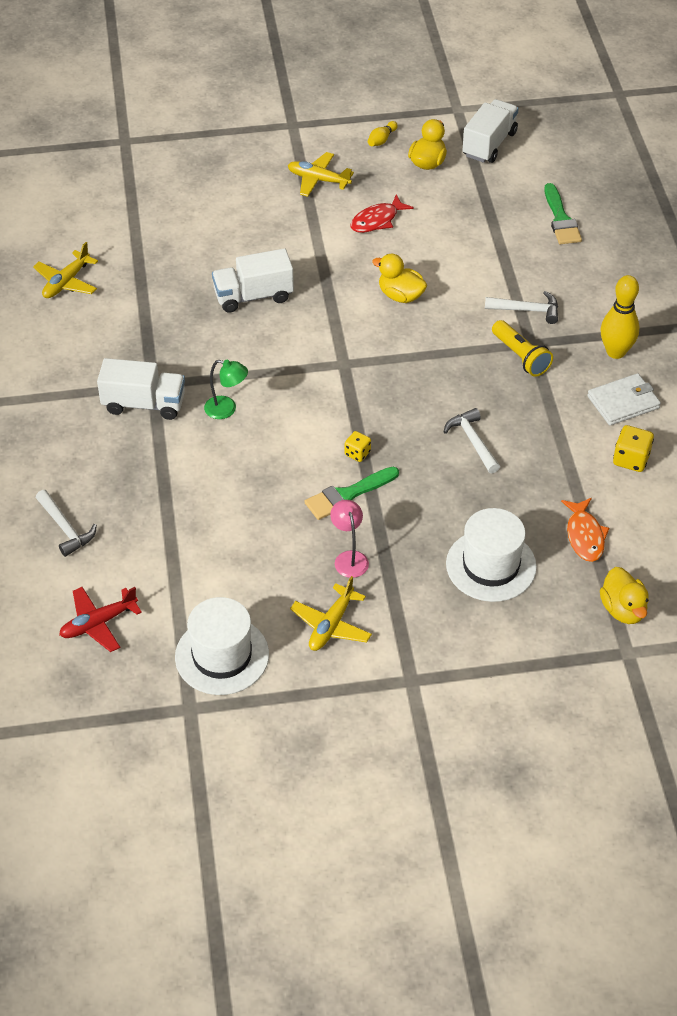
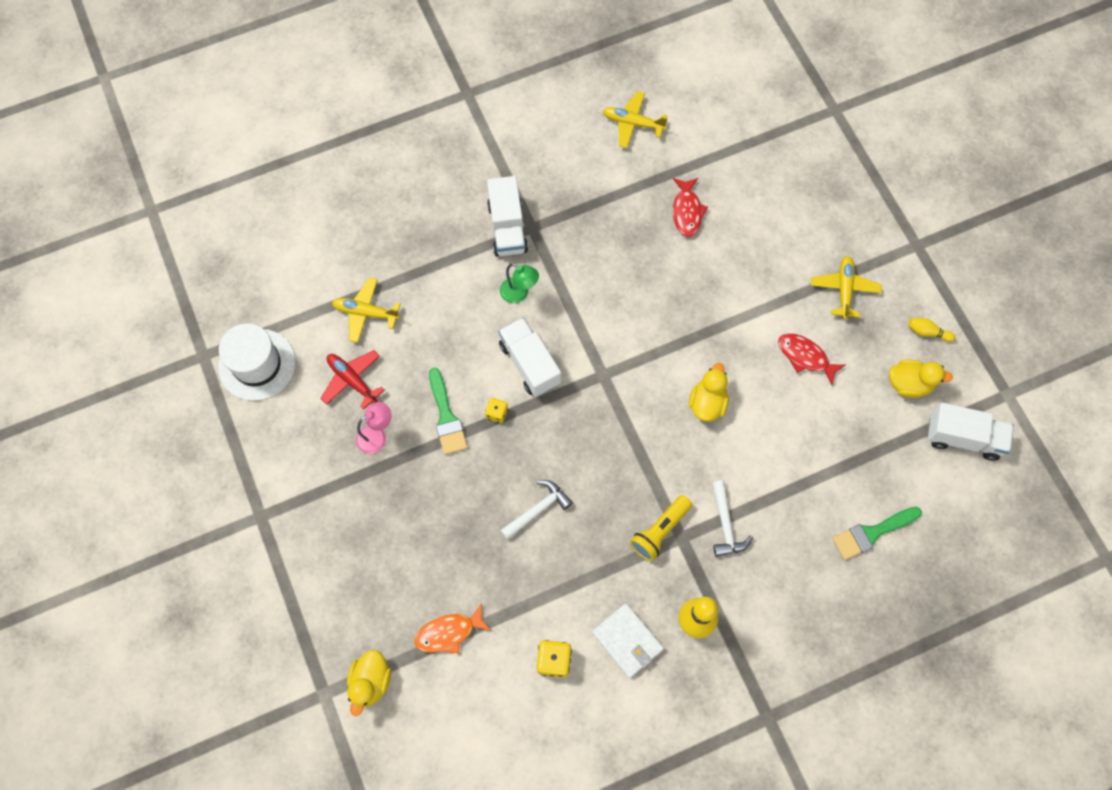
camera: 75 degrees right, 20 degrees up
(65, 528) = (359, 213): white hammer -> none
(98, 623) = (270, 266): red plane -> red plane (352, 380)
(188, 265) = (687, 211): none -> red fish
(227, 409) = (519, 294): green lamp -> green lamp turned 60 degrees counterclockwise
(253, 296) = (665, 276): white truck -> white truck (530, 364)
(331, 625) = (303, 439): yellow plane -> yellow plane (366, 313)
(347, 495) = (446, 417): green brush -> green brush turned 150 degrees counterclockwise
(491, 565) = (395, 556): white hat -> none
(623, 609) = (371, 682): yellow duck -> yellow duck turned 45 degrees counterclockwise

